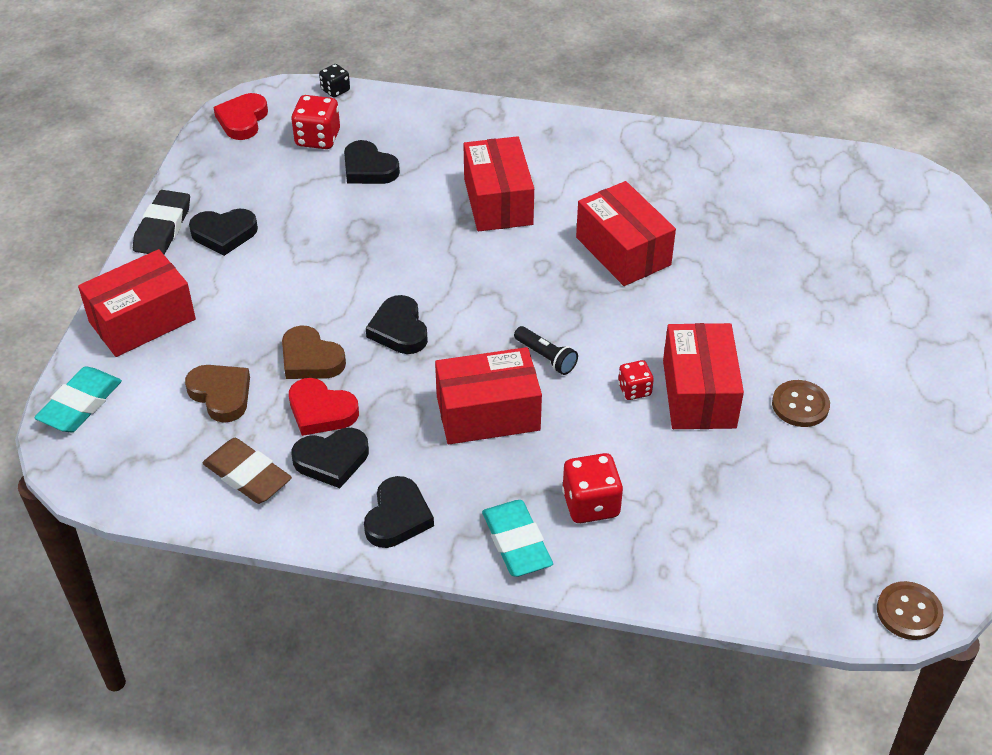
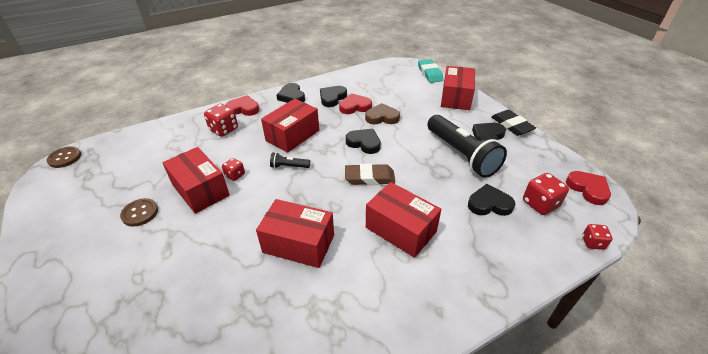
camera: 140 degrees right, 5 degrees down
(221, 395) = (394, 94): brown heart -> none
(247, 475) = (353, 83): brown eraser -> brown eraser (369, 177)
(301, 233) = (461, 154): none -> black flashlight
(335, 90) = (592, 243): black dice -> red dice
(516, 542) = (243, 109): turquoise eraser -> red heart

